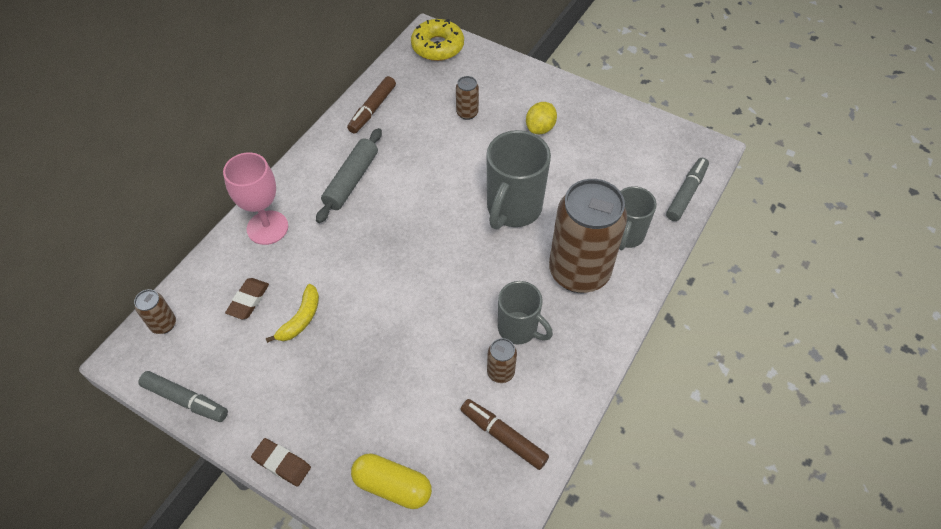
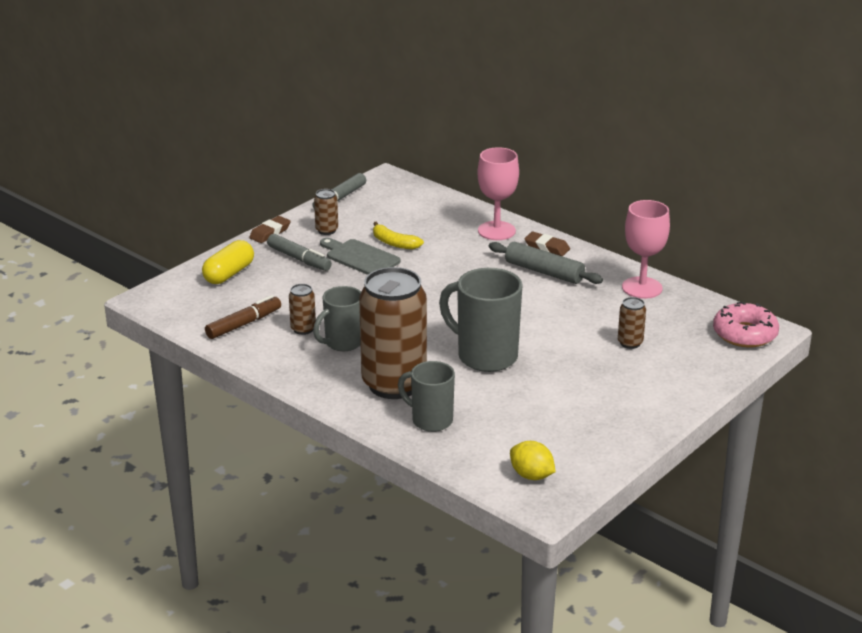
camera: 100 degrees right, 25 degrees down
(163, 324) = (410, 189): brown can -> brown can (327, 230)
(248, 300) = (421, 222): brown eraser -> brown eraser (547, 247)
(337, 347) = (360, 257): none -> grey cutting board
(372, 109) = (642, 288): brown marker -> pink goblet
(437, 46) = (744, 334): yellow donut -> pink donut
(540, 128) = (599, 387): yellow lemon -> yellow lemon (531, 475)
(686, 193) = (478, 473): grey marker -> grey marker (299, 259)

